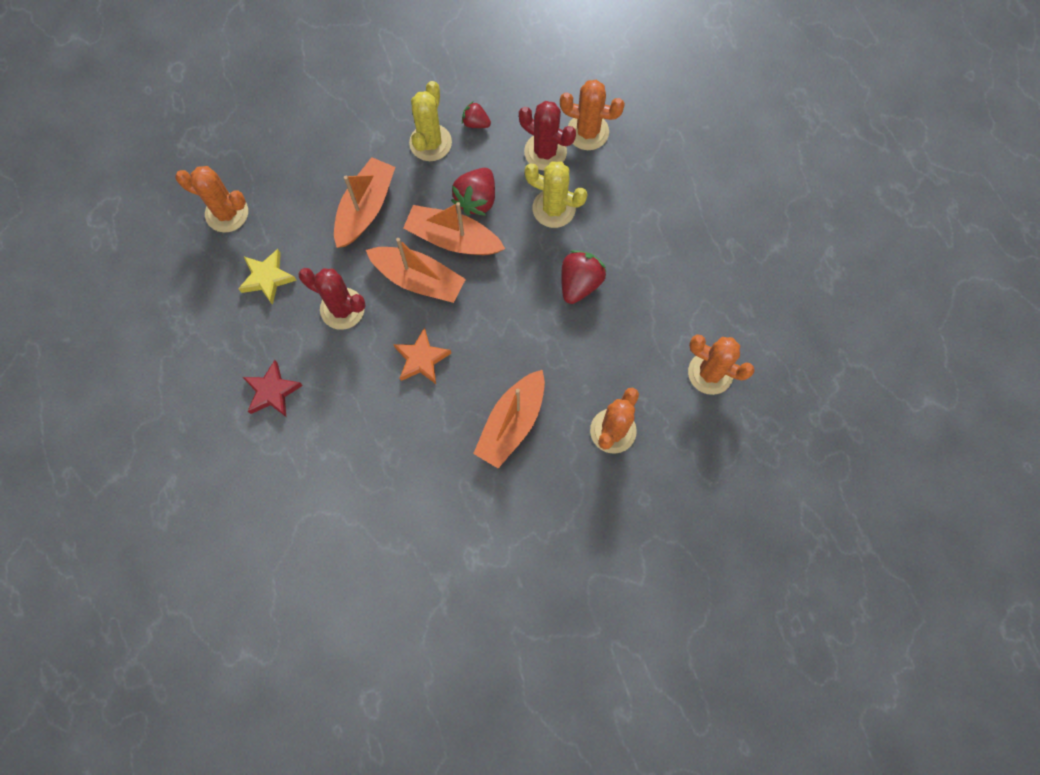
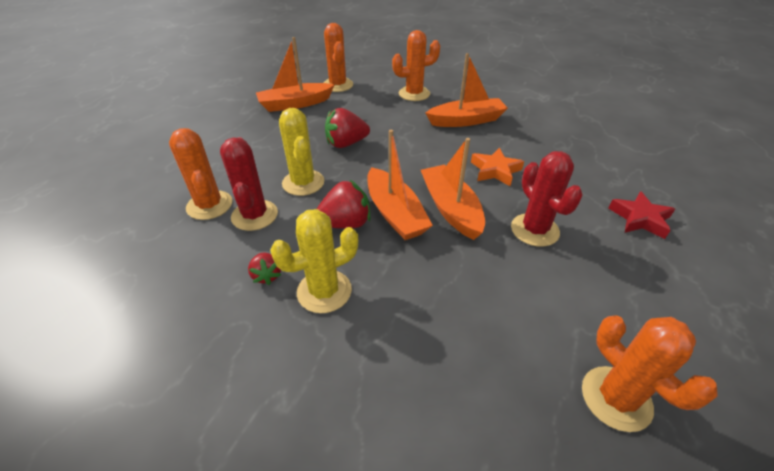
camera: 135 degrees left, 30 degrees down
(267, 278) = (597, 297): yellow star -> none
(365, 208) = (445, 284): orange boat -> orange boat (295, 104)

